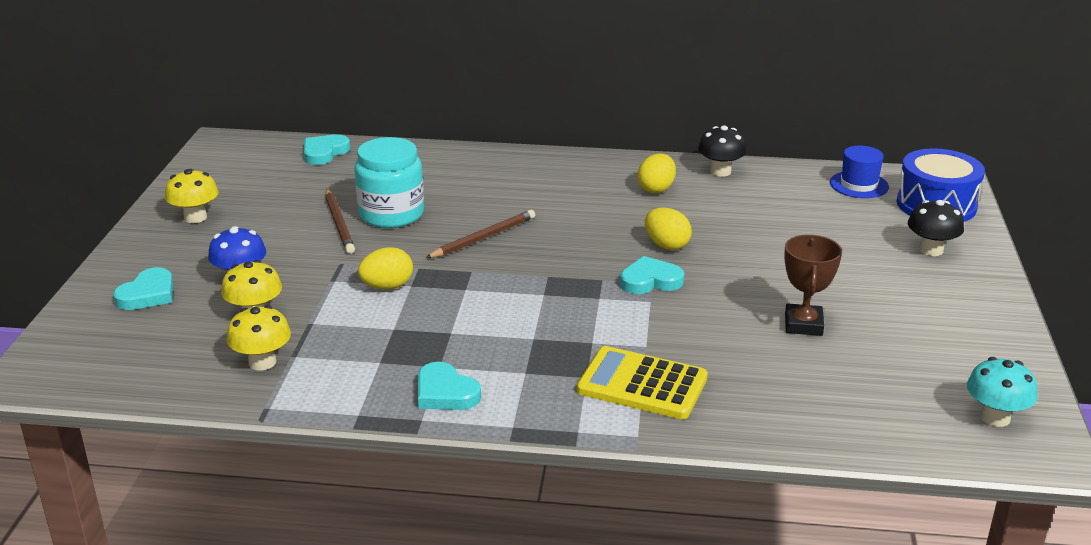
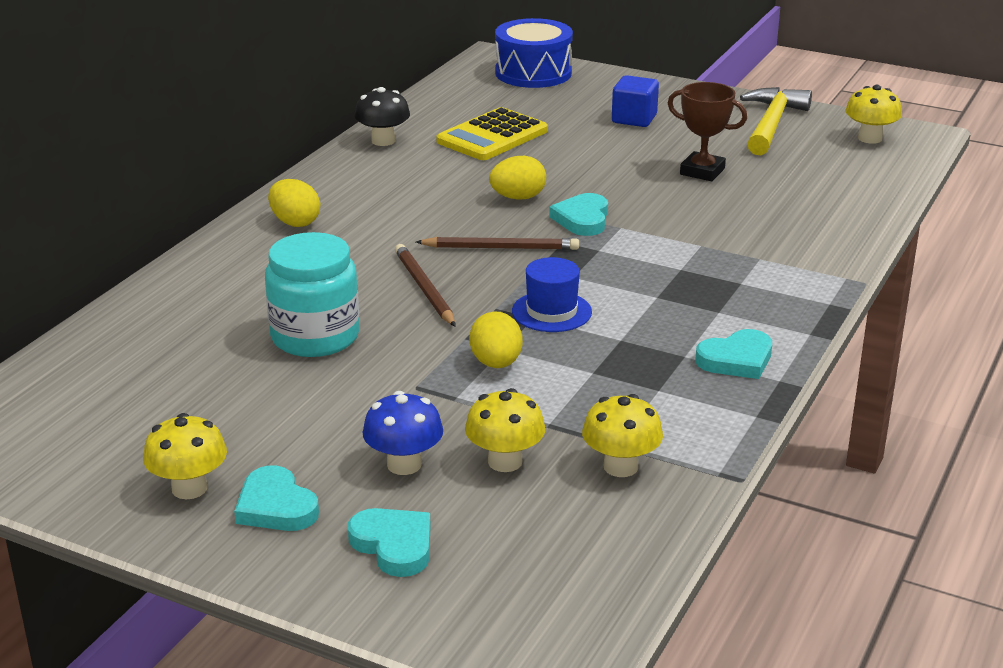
camera: 70 degrees left, 0 degrees up
(324, 152) = (81, 362): turquoise heart -> turquoise heart (276, 506)
(339, 223) = (309, 375): brown pencil -> brown pencil (501, 248)
(642, 384) = (766, 259): yellow calculator -> yellow calculator (492, 136)
(656, 189) = (392, 178): yellow egg -> yellow egg (295, 222)
(859, 185) = (468, 91): blue hat -> blue hat (551, 312)
(887, 271) = (634, 119): none -> blue cube
(931, 250) = (610, 95): black mushroom -> none
(963, 349) = (771, 124): none -> yellow hammer
(995, 417) = (870, 138): turquoise mushroom -> yellow mushroom

